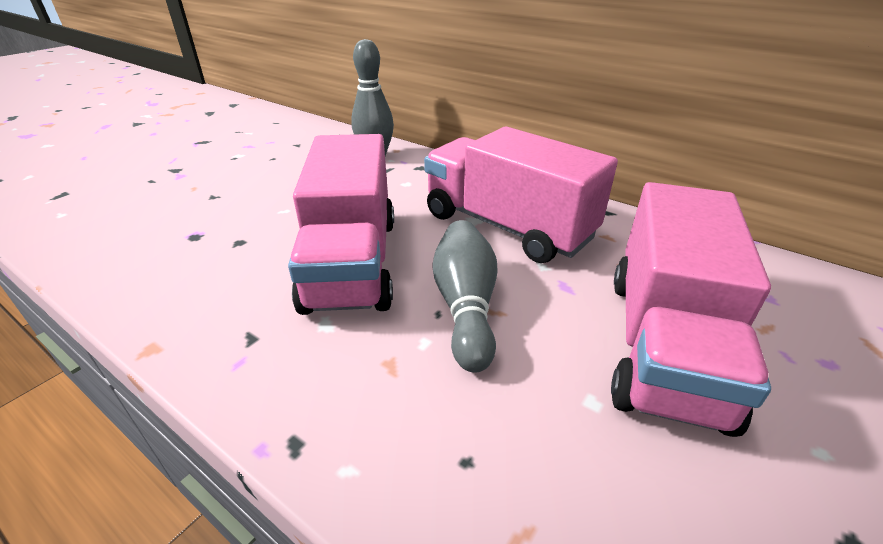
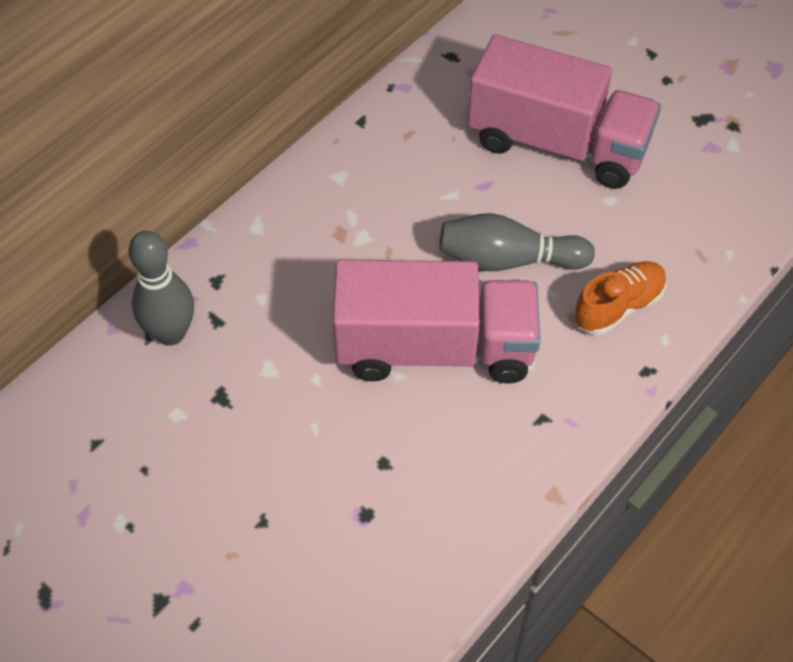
camera: 85 degrees left, 20 degrees up
(404, 410) = (618, 307): none -> orange shoe
(507, 226) = (380, 210): pink truck -> none

